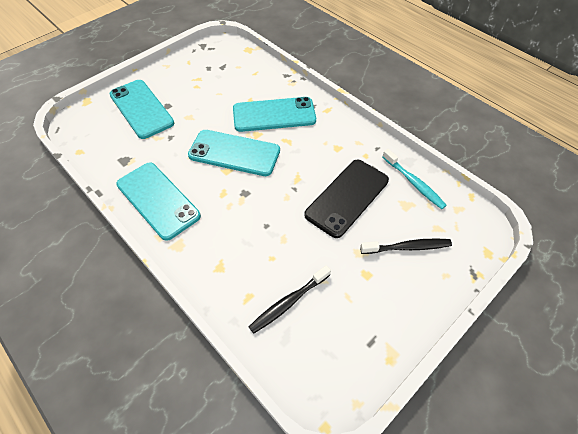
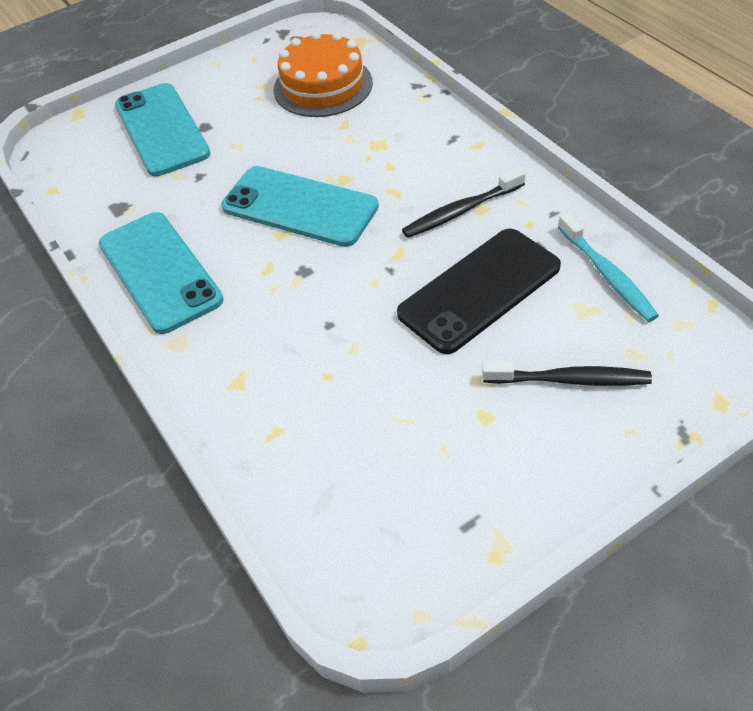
camera: 15 degrees right, 5 degrees down
(233, 77) = (323, 86): none -> orange cake
(274, 115) = (381, 149): turquoise phone -> none
(289, 302) = (341, 446): black toothbrush -> black toothbrush (462, 211)

